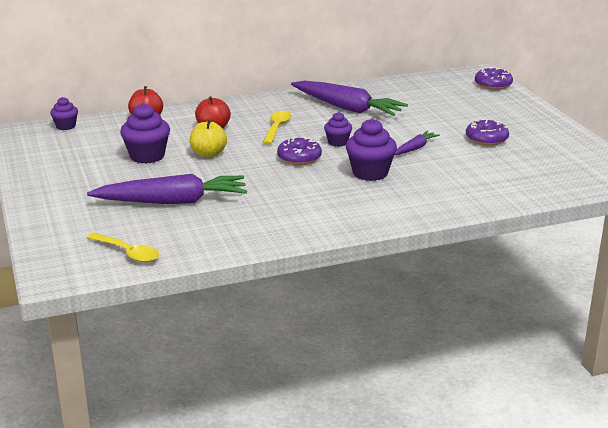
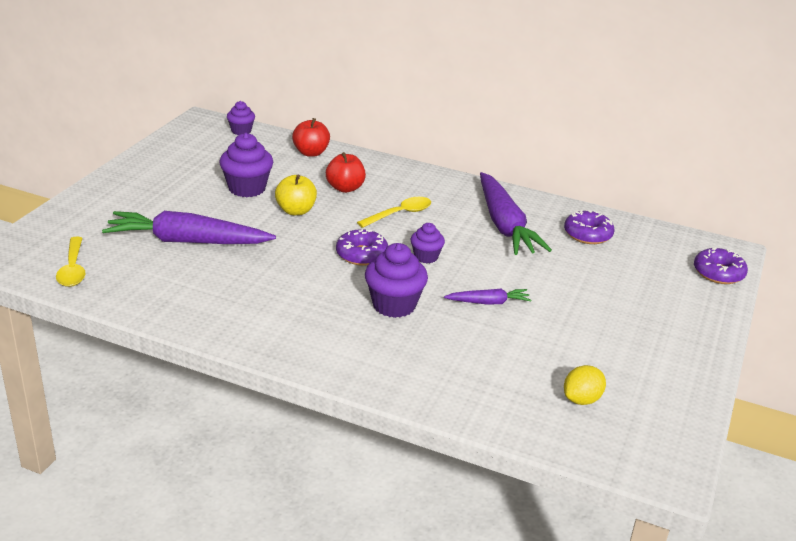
camera: 40 degrees right, 5 degrees up
(173, 201) = (187, 241): purple carrot -> purple carrot turned 150 degrees clockwise
(486, 139) = (584, 332): purple donut -> purple donut (587, 234)
(541, 168) = (581, 399): none -> yellow lemon

